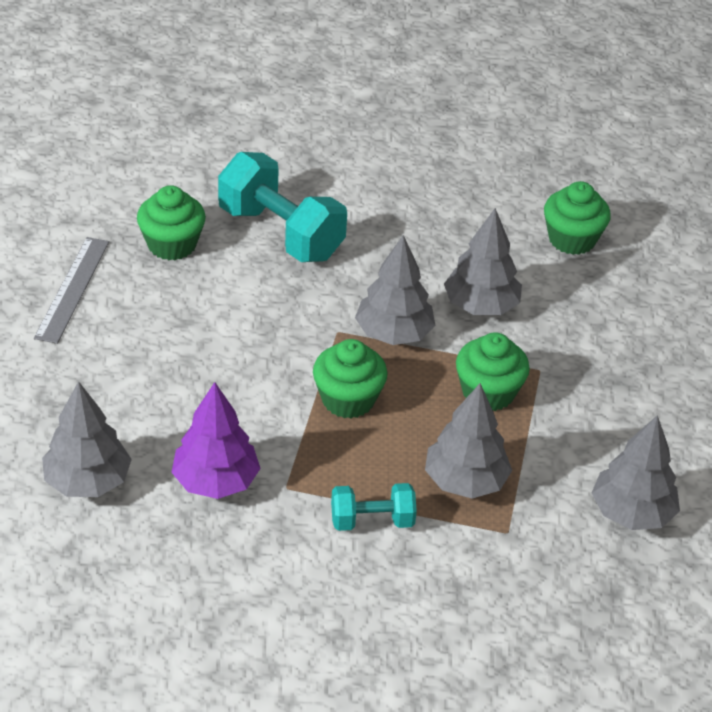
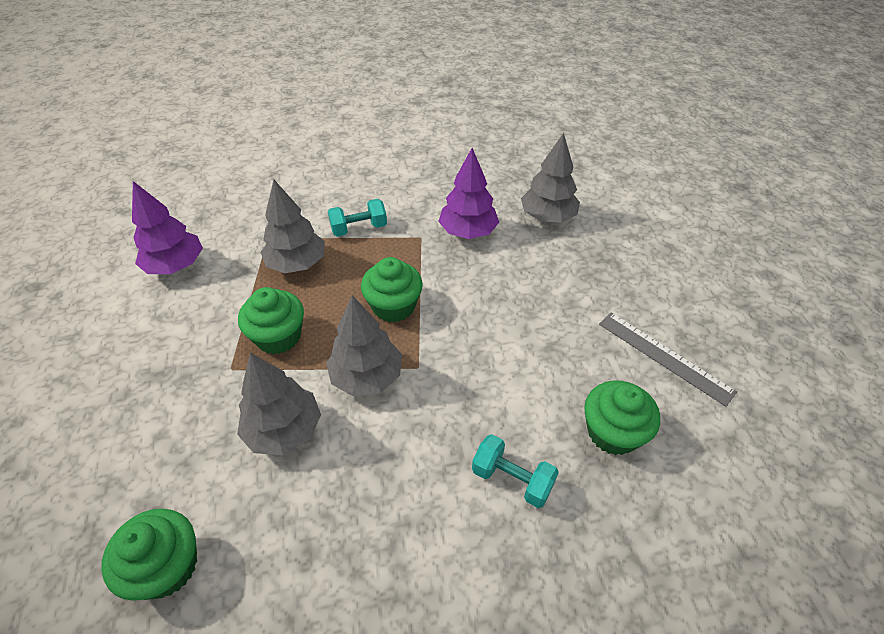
camera: 170 degrees right, 5 degrees up
(72, 289) = (664, 356): grey ruler -> grey ruler turned 45 degrees counterclockwise
(281, 233) = (512, 479): turquoise dumbbell -> turquoise dumbbell, size x0.54
(631, 513) = (176, 266): grey tree -> purple tree

